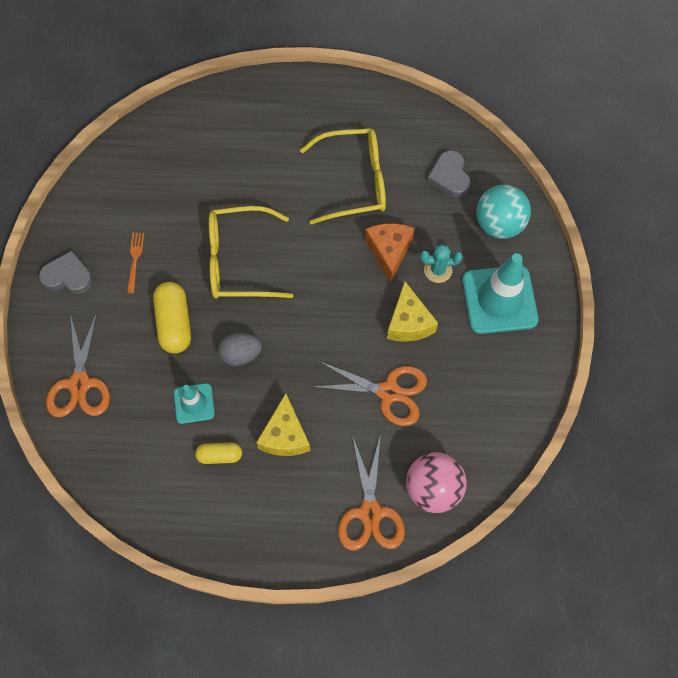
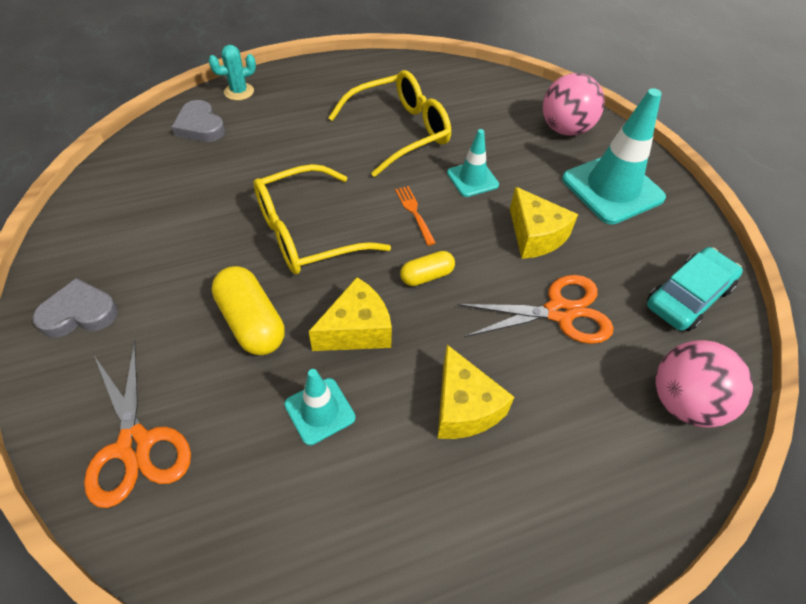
camera: 25 degrees left, 15 degrees down
(135, 260) = (170, 268): orange fork -> orange fork (414, 213)
(220, 455) = (388, 468): yellow capsule -> yellow capsule (426, 276)
(241, 354) = (356, 330): grey egg -> yellow cheese
(370, 513) = (631, 465): orange scissors -> none
(389, 252) = (472, 179): orange cheese -> turquoise traffic cone
(438, 270) = (533, 181): turquoise cactus -> turquoise cactus (239, 92)
(449, 176) = (492, 105): grey heart -> grey heart (200, 126)
(493, 415) = (688, 297): none -> turquoise car
(499, 224) = (565, 129): turquoise ball -> pink ball

